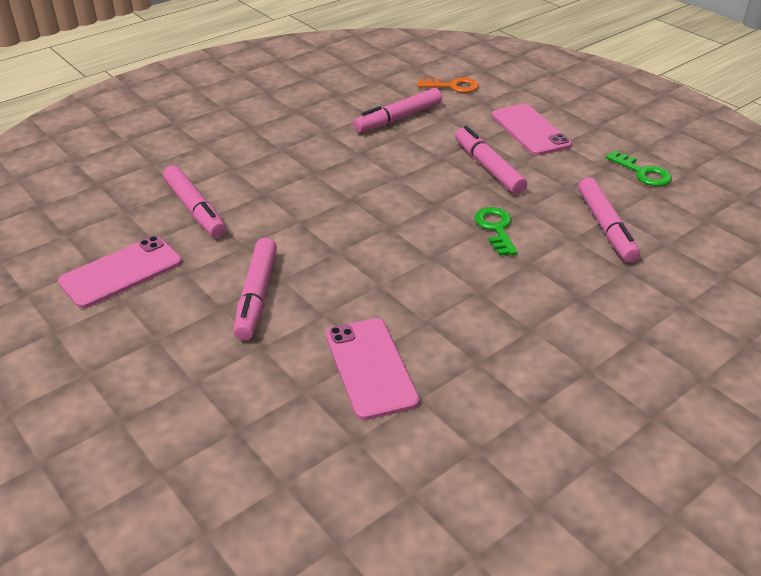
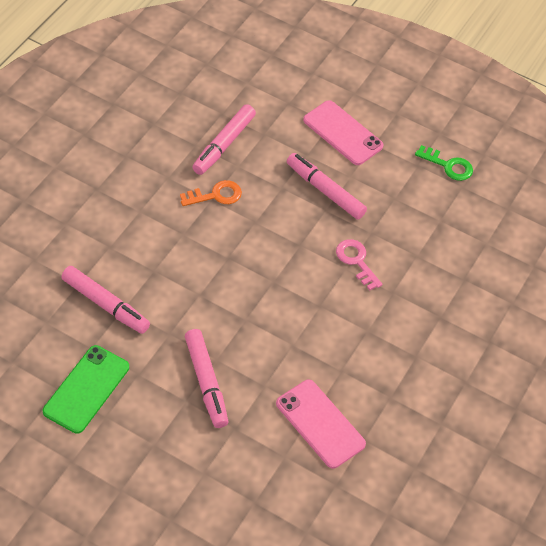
camera: 25 degrees left, 15 degrees up
(121, 272) = (86, 389): pink phone -> green phone
(453, 86) = (254, 86): orange key -> orange key (216, 195)
(496, 228) = (356, 261): green key -> pink key
(605, 226) = (437, 237): pink marker -> none

